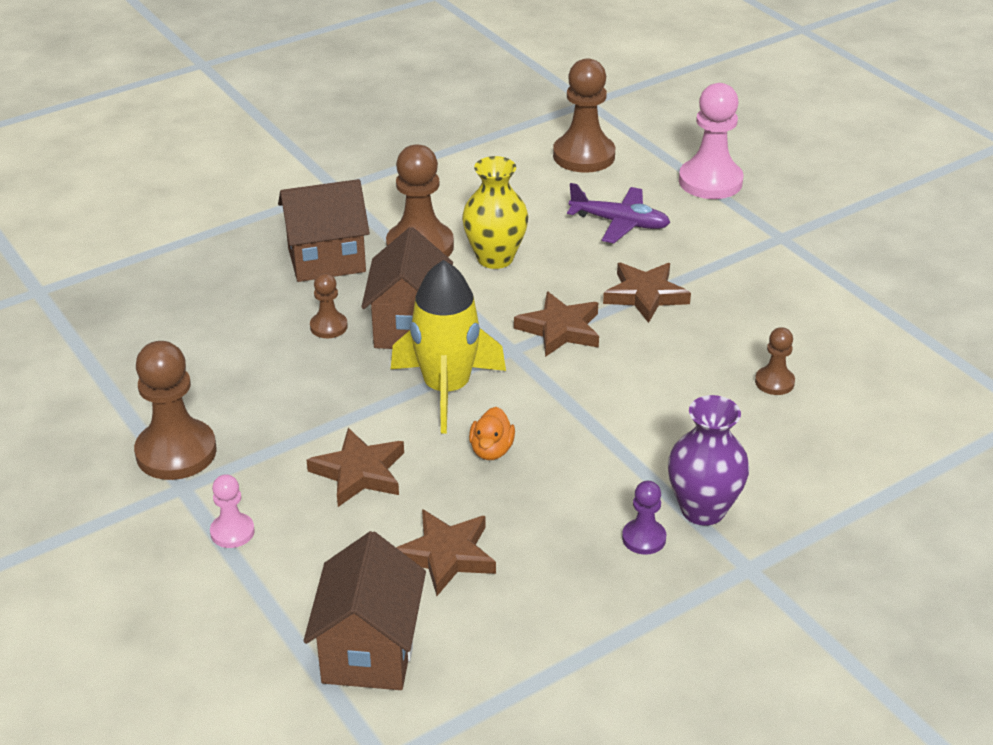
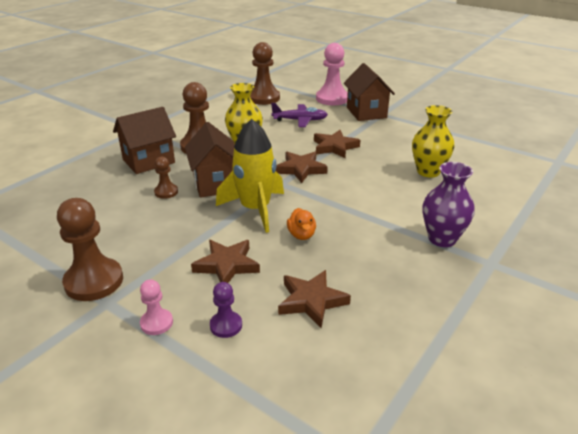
camera: 20 degrees left, 5 degrees down
(369, 651) = (297, 379): brown house -> brown house (366, 112)
(644, 538) = (422, 261): purple pawn -> purple pawn (226, 325)
(774, 382) = (428, 171): brown pawn -> yellow vase

